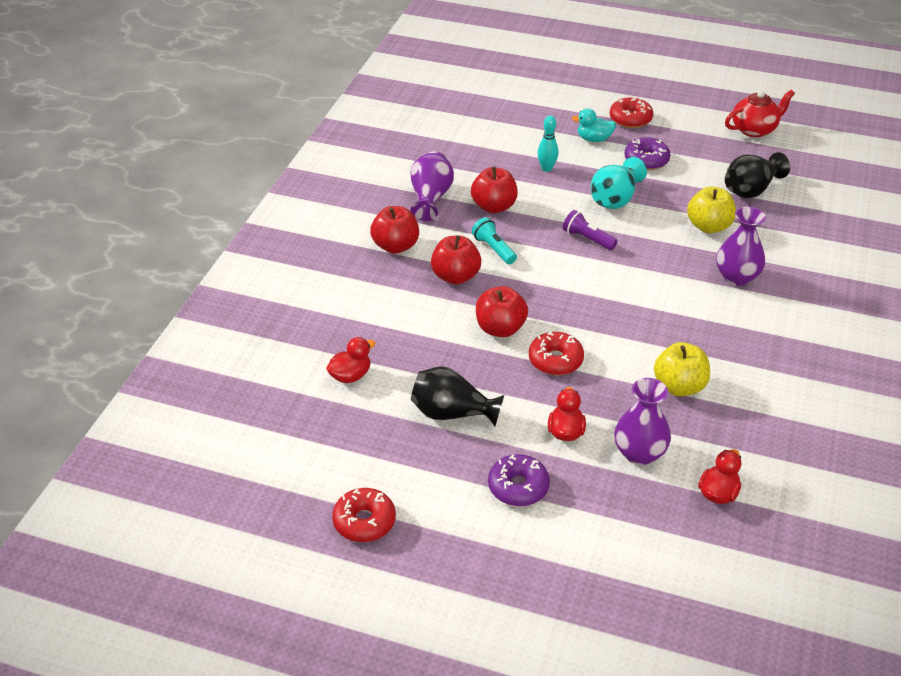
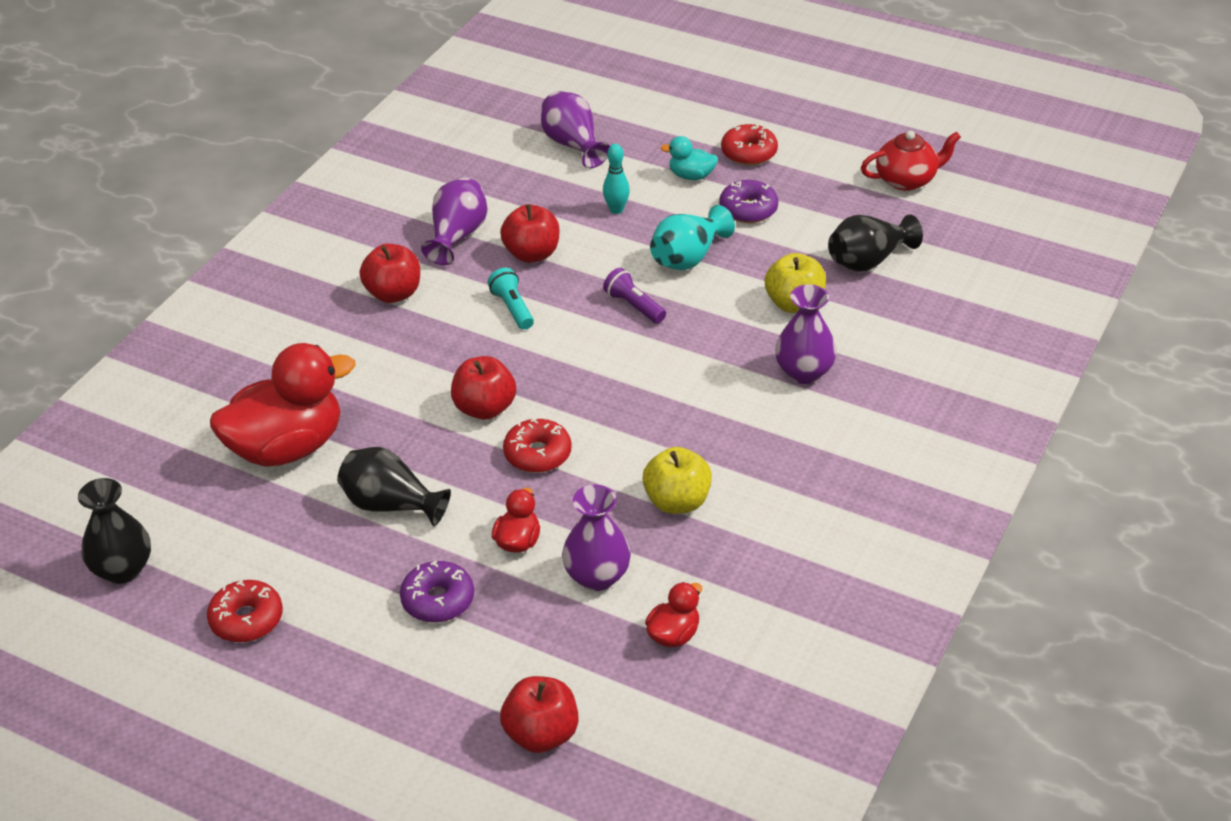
camera: 10 degrees right, 0 degrees up
(245, 491) = (122, 569): none -> black vase
(350, 376) = (287, 448): red duck -> red duck, size x2.23
(455, 276) = (453, 339): red apple -> red apple (541, 734)
(495, 124) = (573, 145): none -> purple vase

